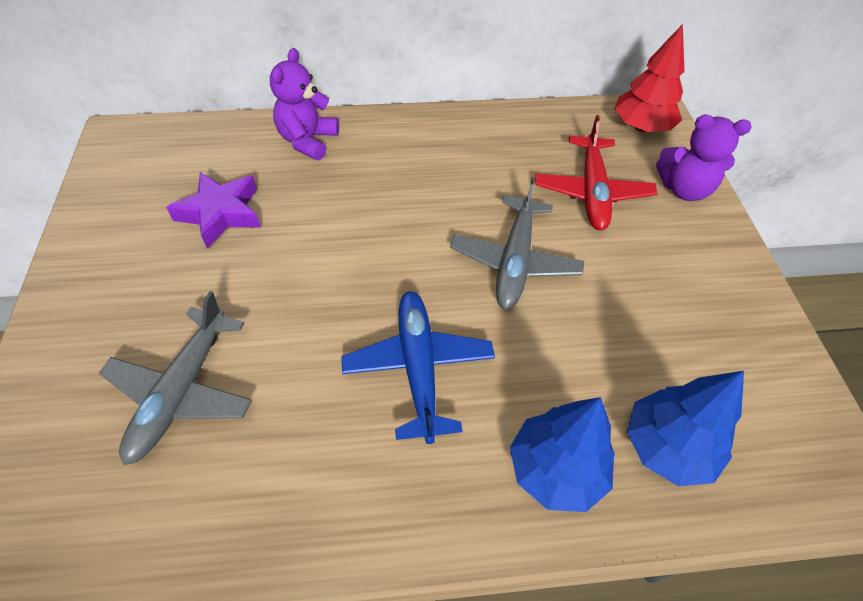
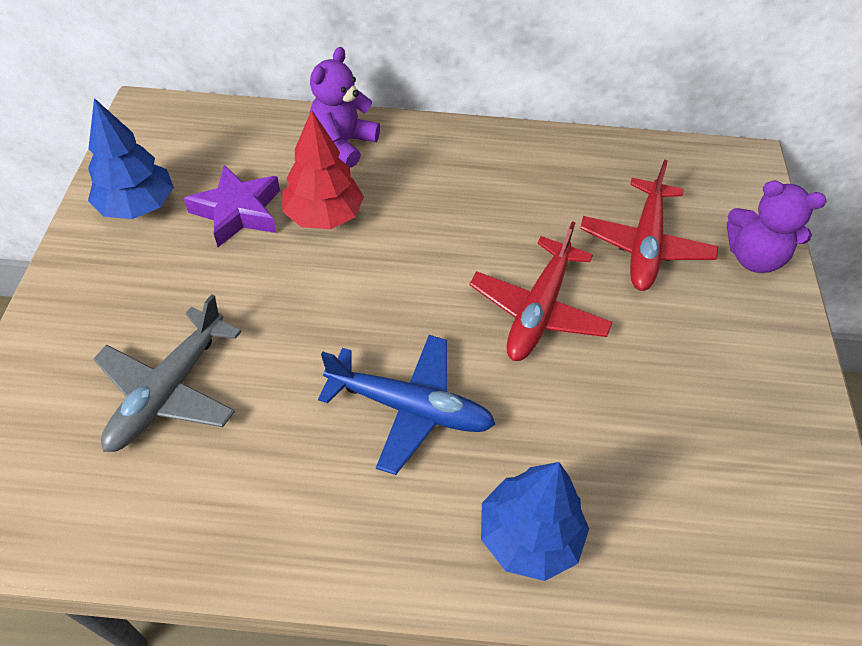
camera: 10 degrees right, 0 degrees up
(418, 368) = (409, 407): blue plane -> blue plane turned 105 degrees clockwise
(515, 261) = (538, 310): grey plane -> red plane
(641, 127) = (723, 177): red tree -> red tree (324, 216)
(667, 447) = (654, 535): blue tree -> blue tree (137, 206)

